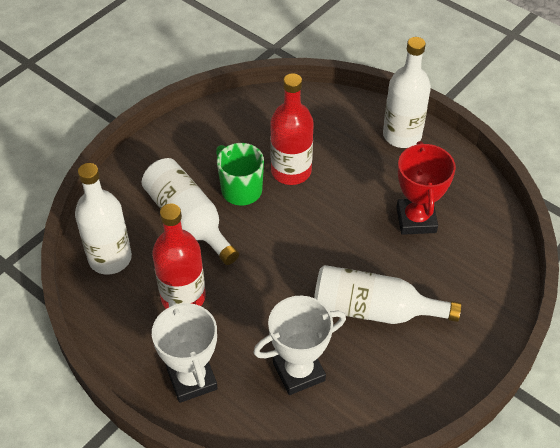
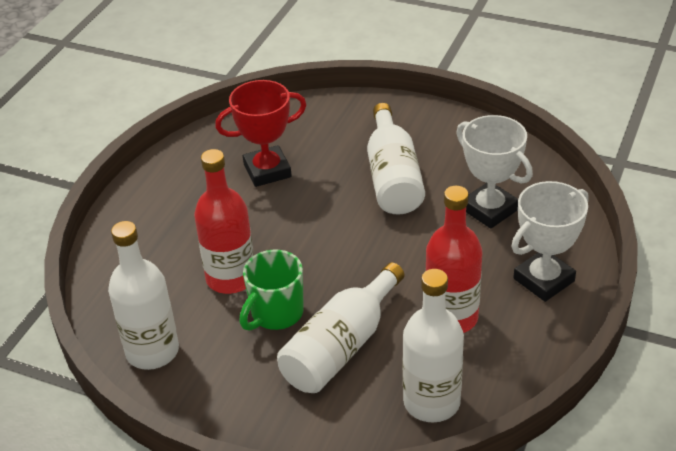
camera: 105 degrees left, 10 degrees down
(402, 135) = (145, 202): white bottle -> white bottle (152, 351)

